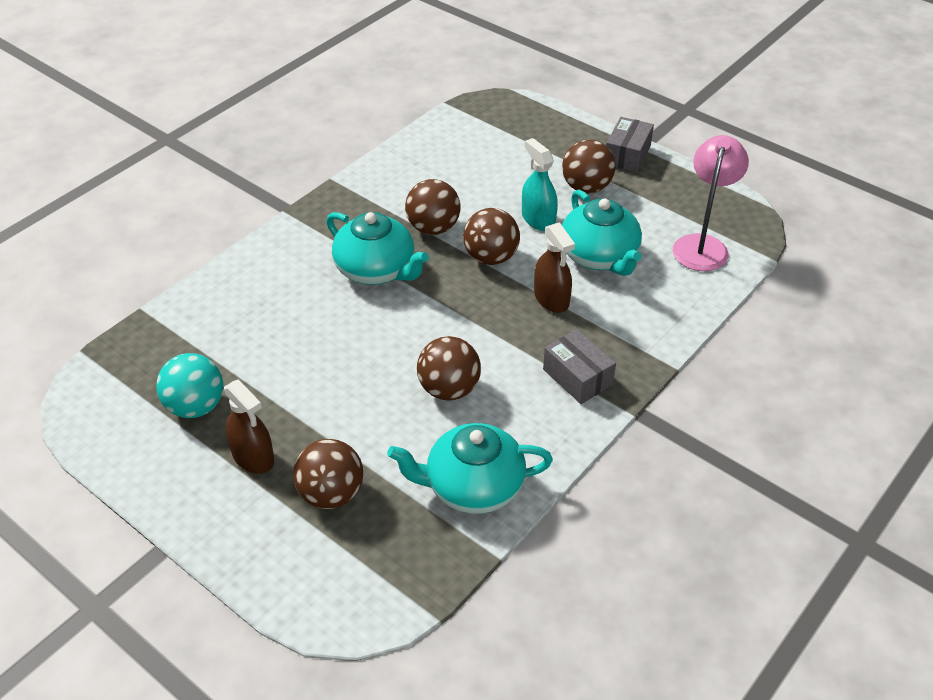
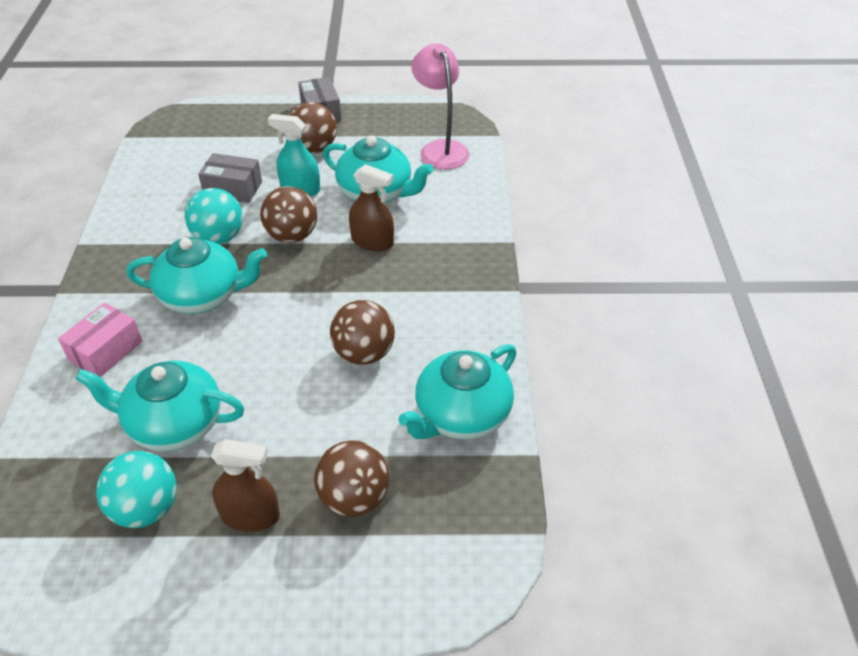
camera: 40 degrees left, 0 degrees up
(267, 357) = (174, 424): none -> turquoise teapot
(273, 274) = (106, 351): none -> pink box
(433, 228) = (219, 237): brown ball -> turquoise ball
(577, 377) = (451, 287): grey box -> grey box (233, 189)

